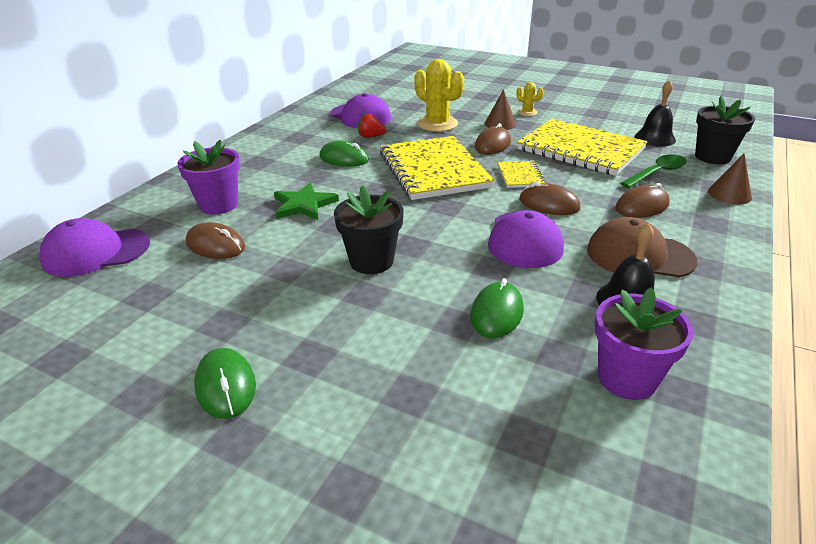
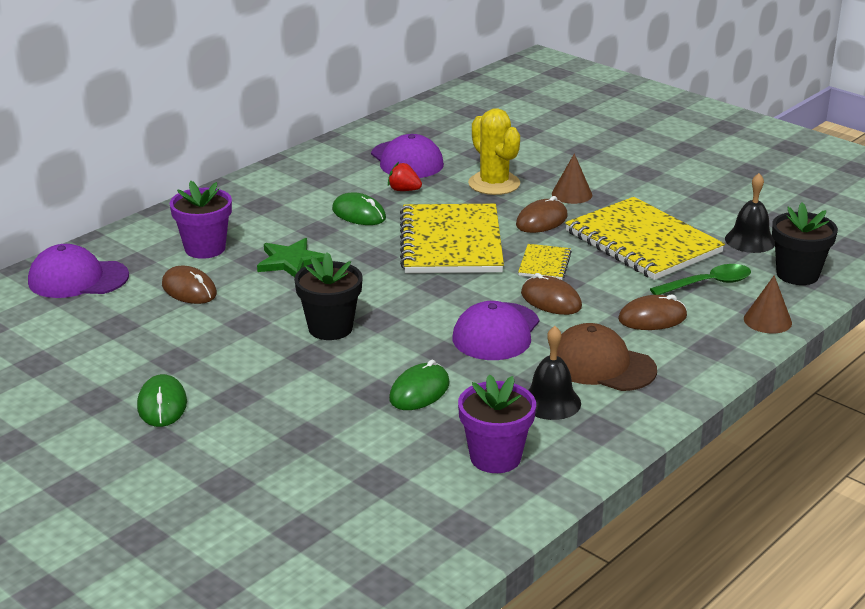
camera: 15 degrees right, 5 degrees down
(527, 112) = (618, 182): yellow cactus -> none

